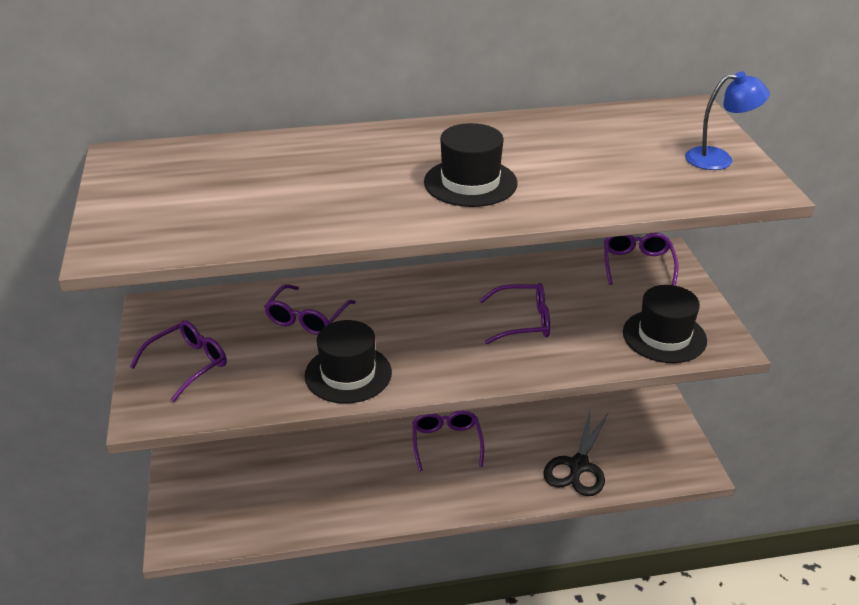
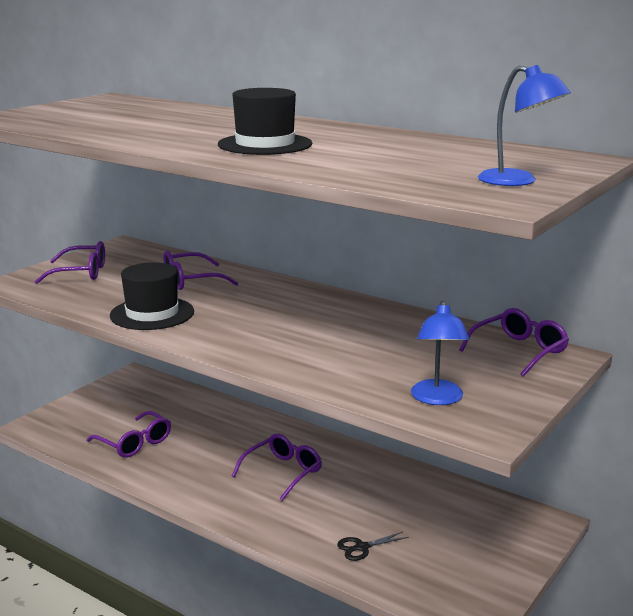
camera: 45 degrees right, 15 degrees down
(523, 322) = (333, 340): purple glasses -> purple glasses (134, 443)
(578, 466) = (361, 547): black scissors -> black scissors, size x0.50
(664, 336) = (437, 399): black hat -> blue lamp

